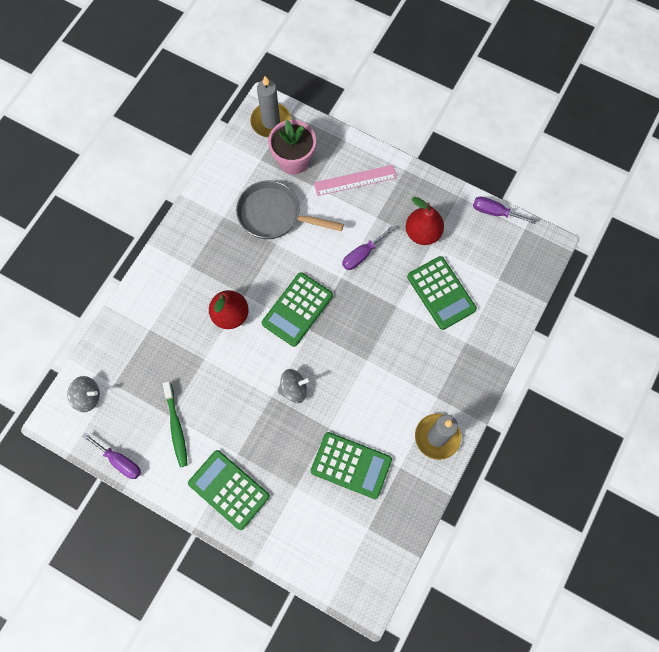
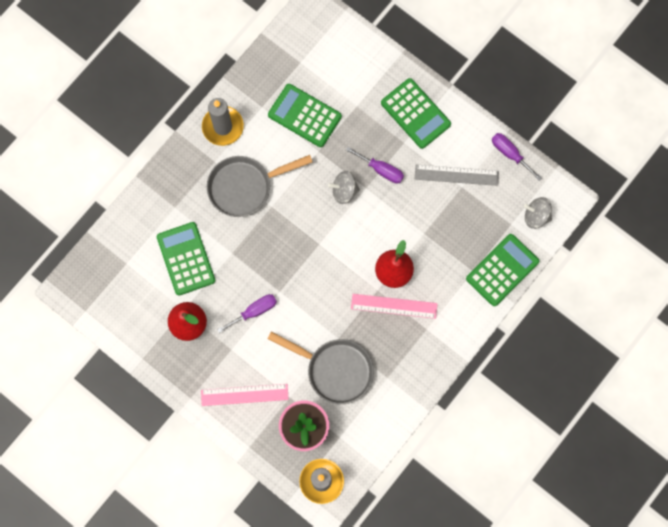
camera: 170 degrees left, 5 degrees up
(176, 427) = (456, 175): green toothbrush -> grey ruler
(225, 282) = (394, 306): none -> pink ruler
(297, 309) = (328, 266): green calculator -> green calculator (502, 270)
(398, 375) = (245, 187): none -> grey pan
(495, 212) = (110, 334): purple screwdriver -> purple screwdriver (381, 170)

